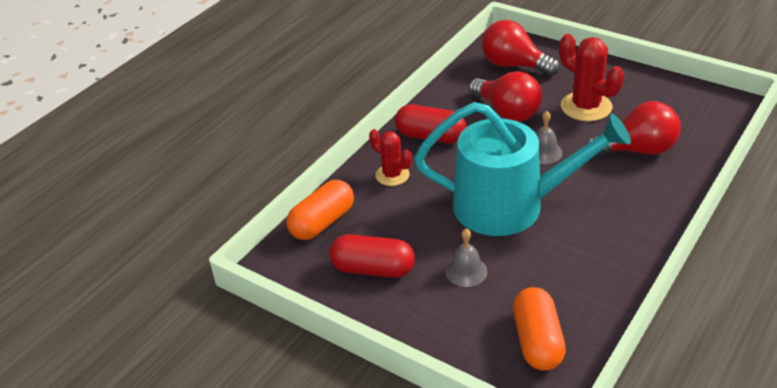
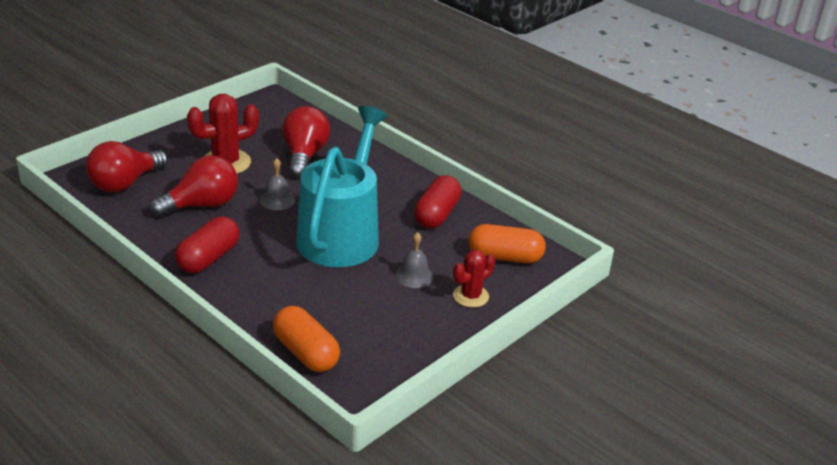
camera: 85 degrees left, 5 degrees down
(373, 269) = (389, 329): red capsule -> red capsule (437, 214)
(392, 175) = (256, 294): red cactus -> red cactus (470, 296)

